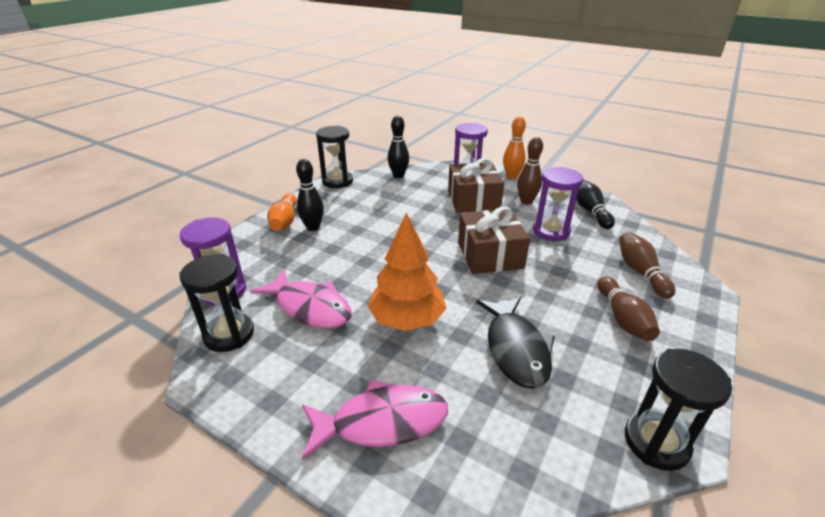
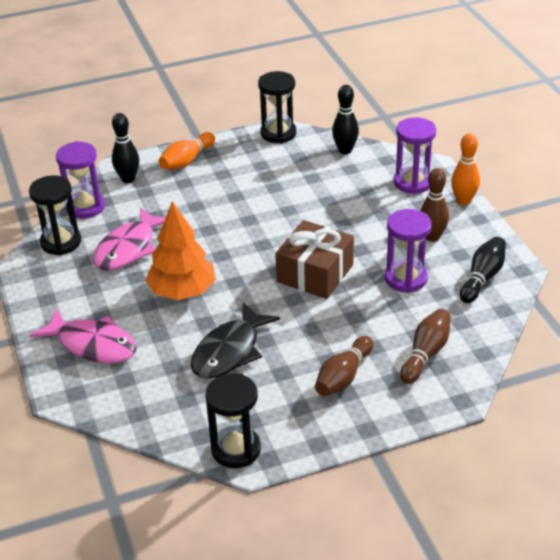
camera: 40 degrees right, 5 degrees up
(310, 307) = (128, 248): pink fish -> pink fish turned 45 degrees clockwise
(313, 227) = (202, 177): black bowling pin -> black bowling pin (128, 179)
(473, 200) = (380, 212): brown gift -> none

